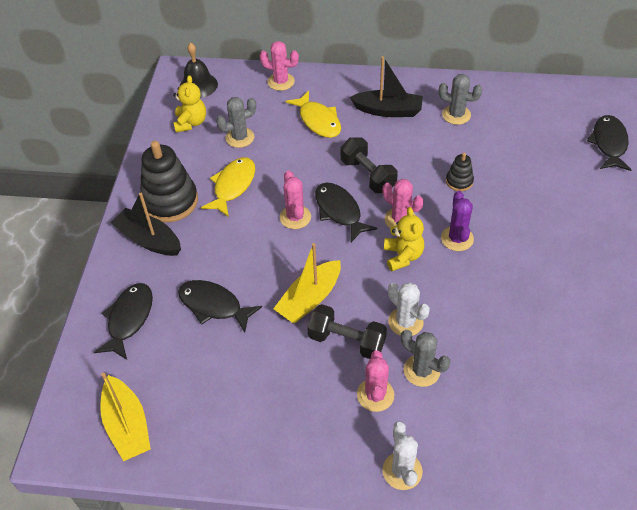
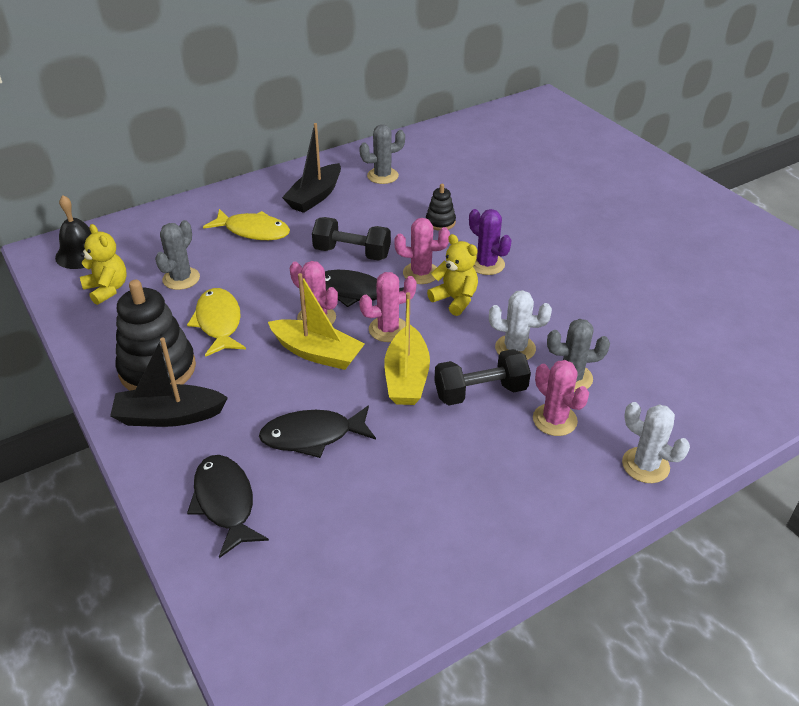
camera: 40 degrees left, 10 degrees down
(127, 425) = (335, 605): yellow boat -> yellow boat (317, 353)
(281, 82) = (177, 215): pink cactus -> pink cactus (388, 329)
(388, 110) = (315, 196): black boat -> black boat turned 150 degrees clockwise
(609, 143) = (529, 147): black fish -> none

